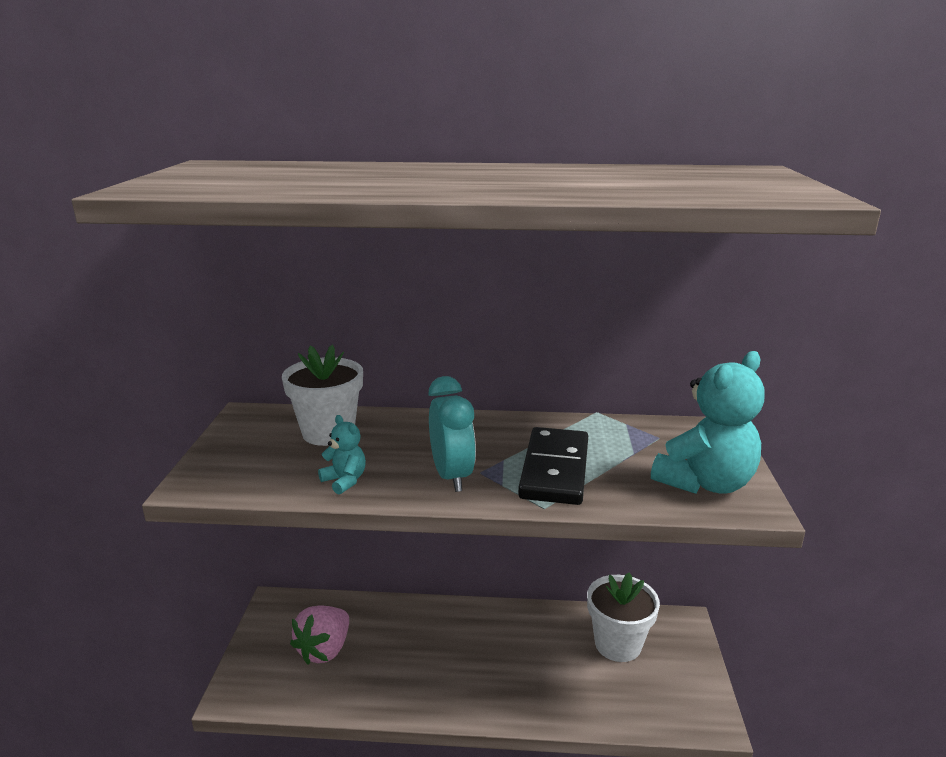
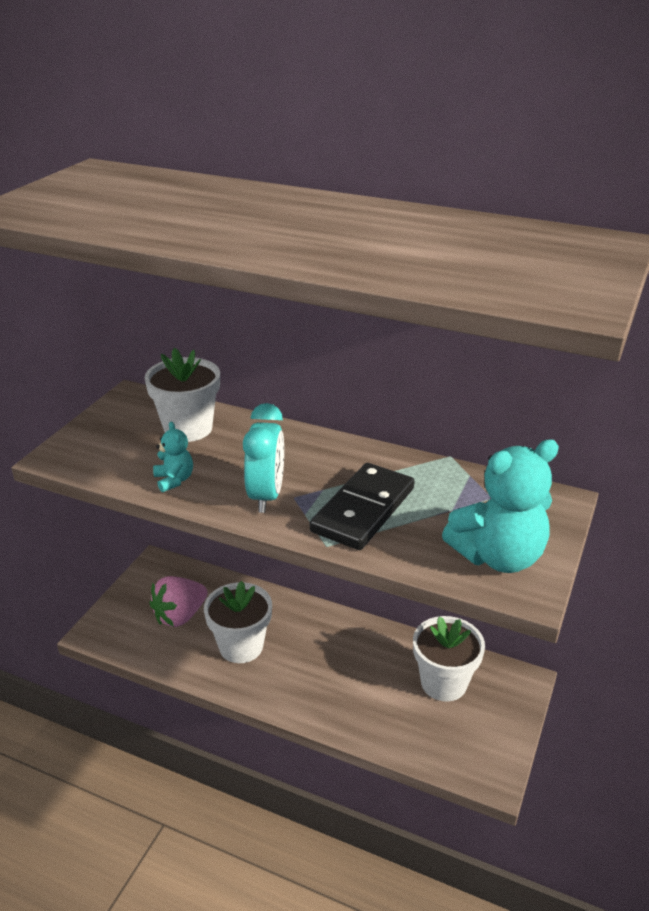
camera: 20 degrees right, 10 degrees up
(405, 664) = (241, 646): none -> white flower pot

